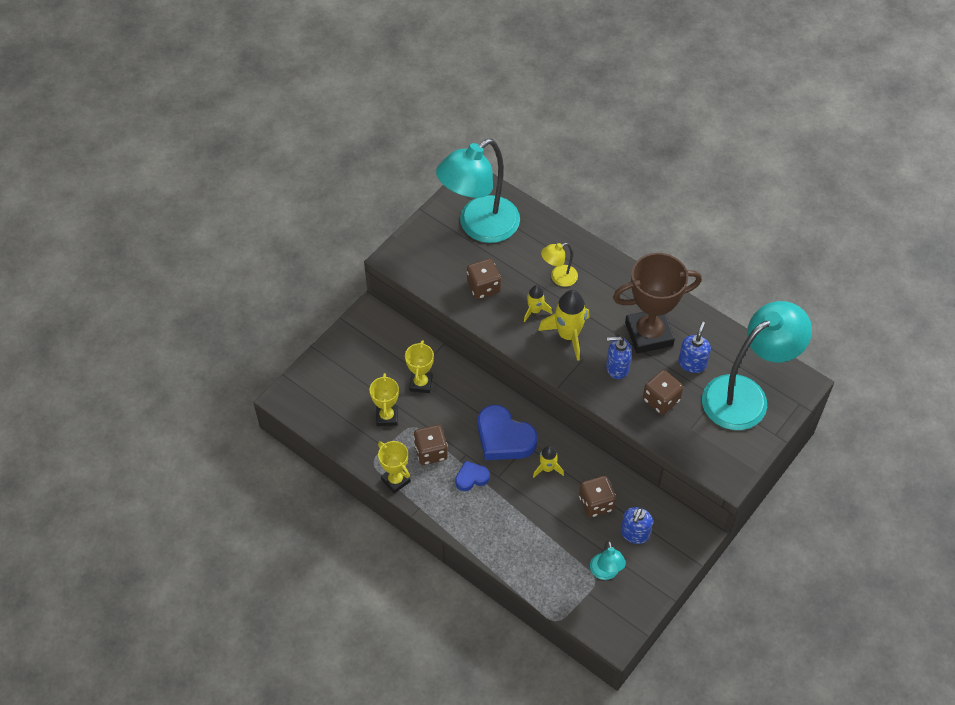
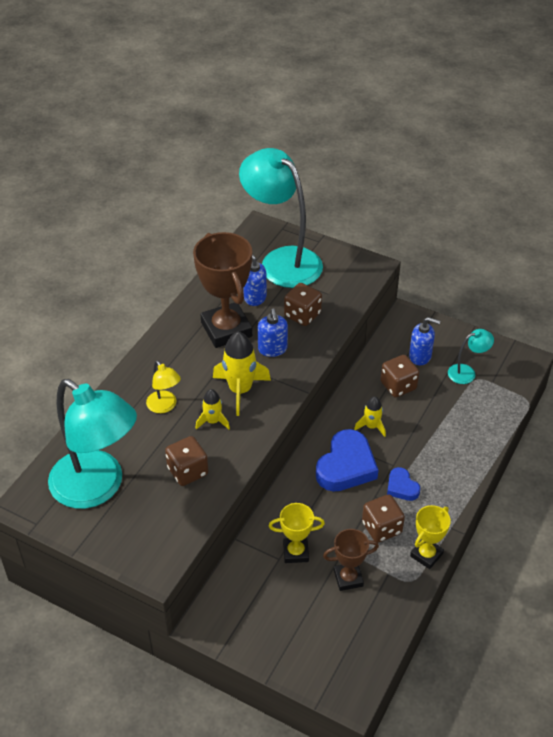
camera: 100 degrees left, 10 degrees down
(387, 417) = (348, 578): yellow trophy -> brown trophy

